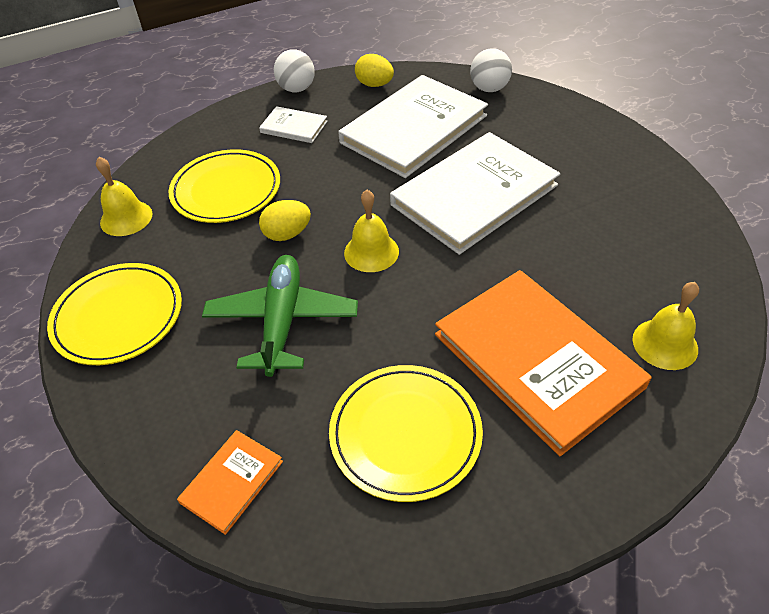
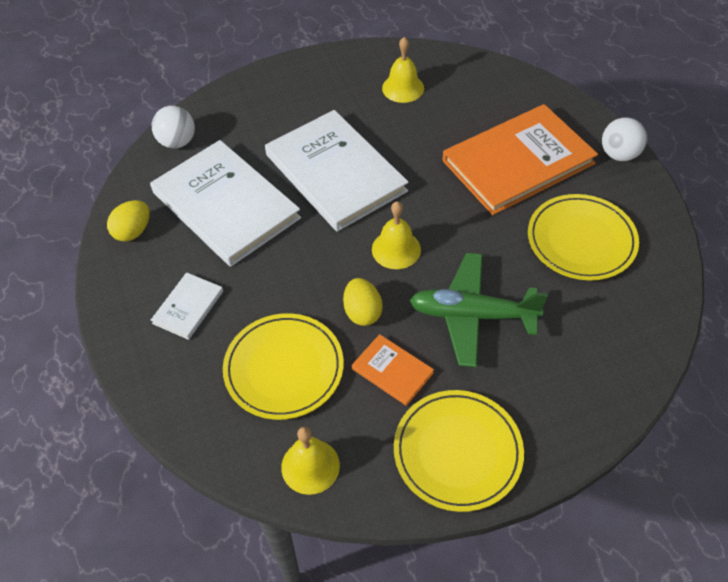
camera: 85 degrees left, 5 degrees up
(232, 482) = (627, 345): orange book -> orange book (392, 371)
(297, 89) = (112, 304): white ball -> white ball (619, 154)
(665, 344) = (506, 97): yellow bell -> yellow bell (403, 88)

